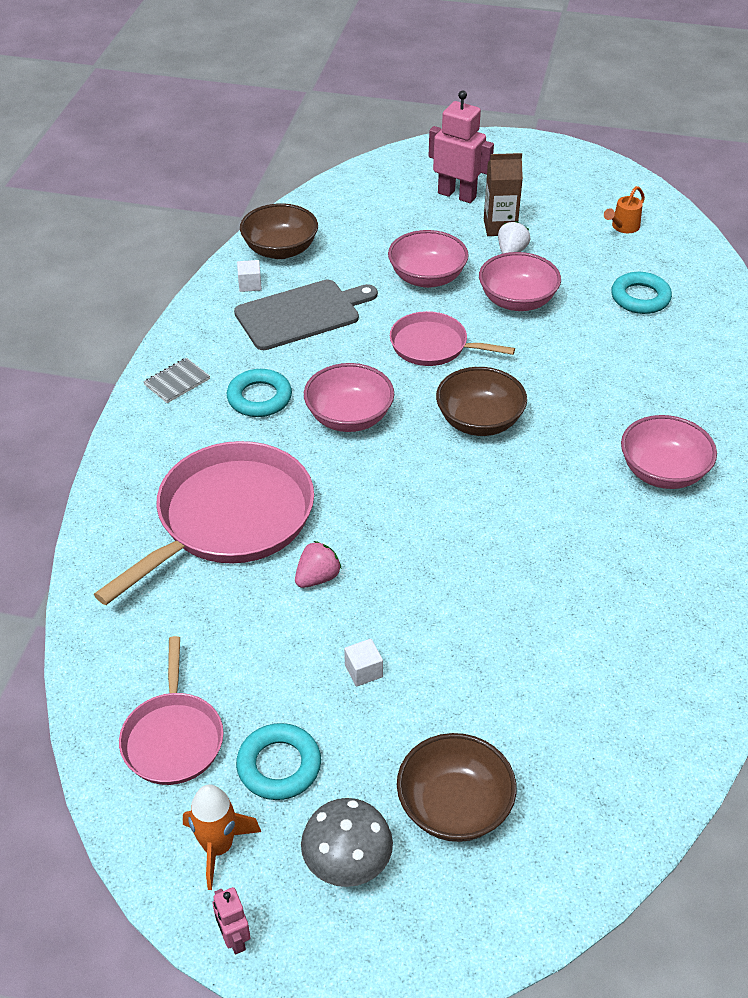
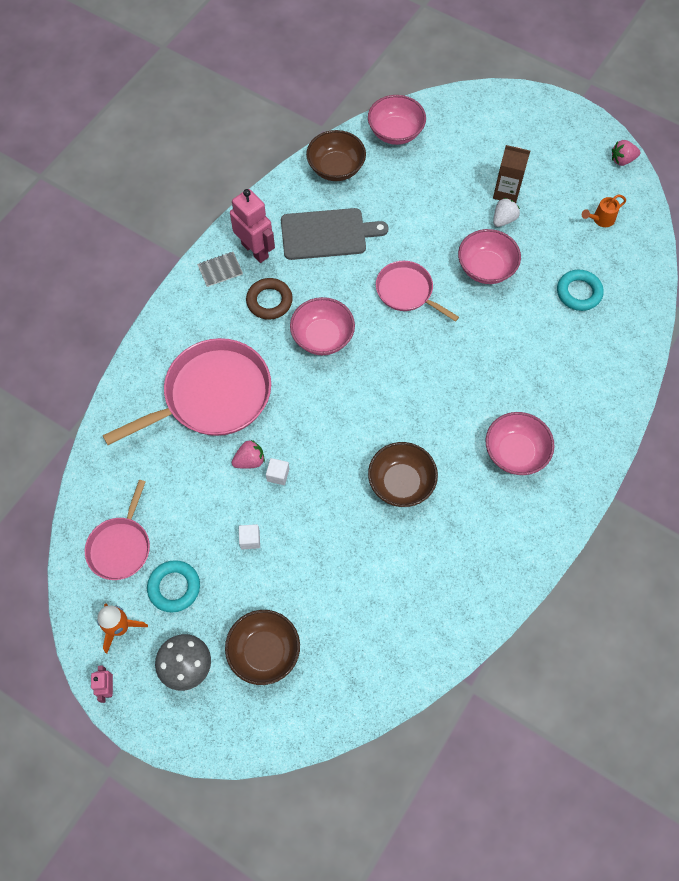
camera: 20 degrees right, 20 degrees up
(250, 284) = (302, 195): white cube -> white cube (278, 475)
(259, 398) = (269, 301): turquoise ring -> brown ring
(427, 278) = (430, 226): pink bowl -> pink bowl (395, 132)
(457, 195) = (489, 150): pink robot -> pink robot (255, 250)
(479, 421) = (409, 368): brown bowl -> brown bowl (401, 483)
(613, 172) = (622, 160): none -> pink strawberry

